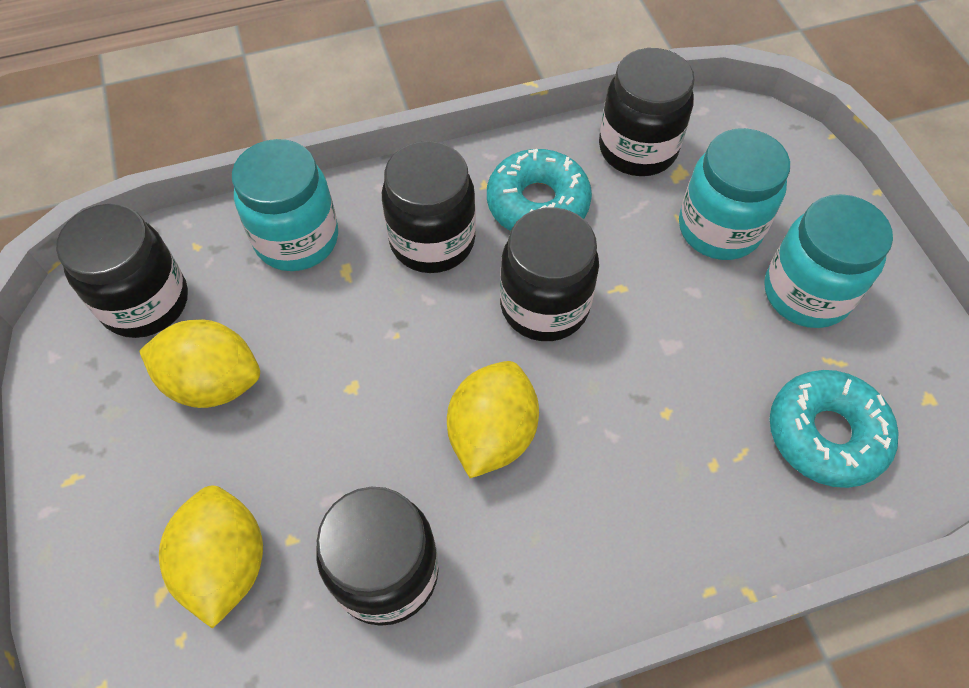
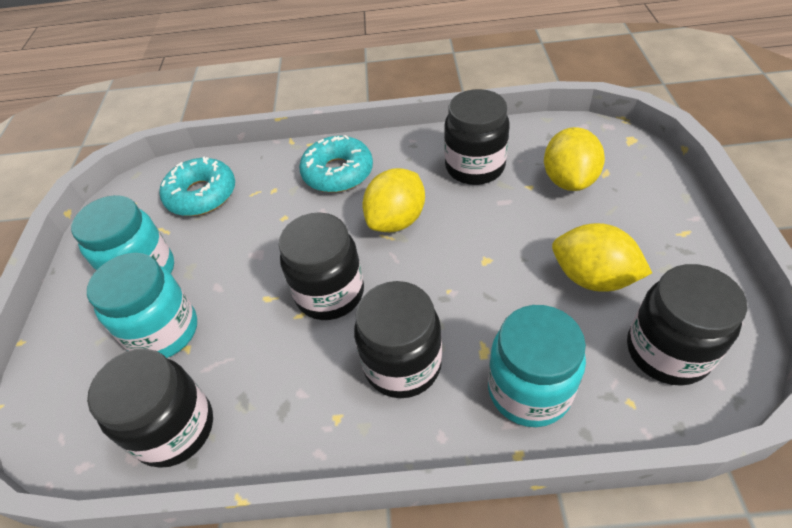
camera: 160 degrees left, 10 degrees down
(537, 204) = (296, 385): turquoise donut -> turquoise donut (338, 172)

